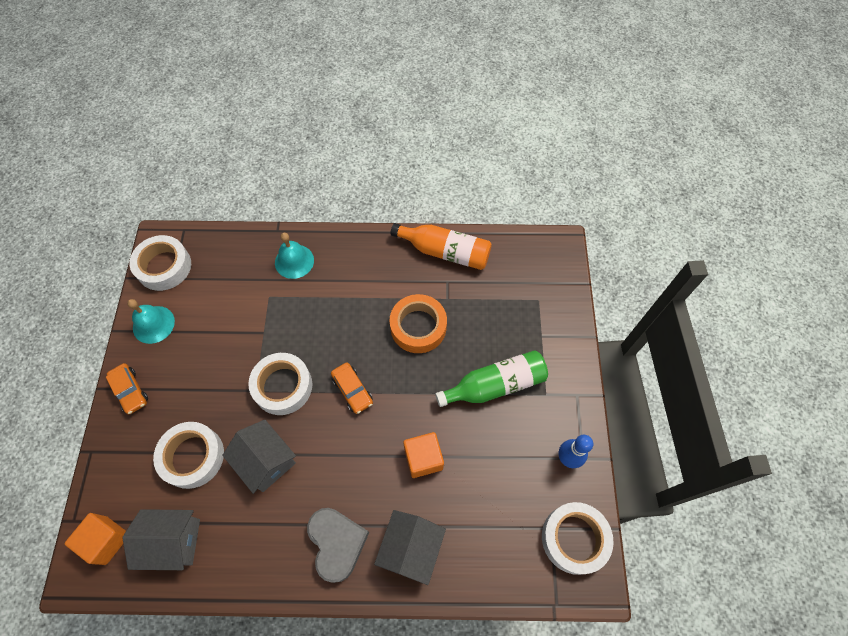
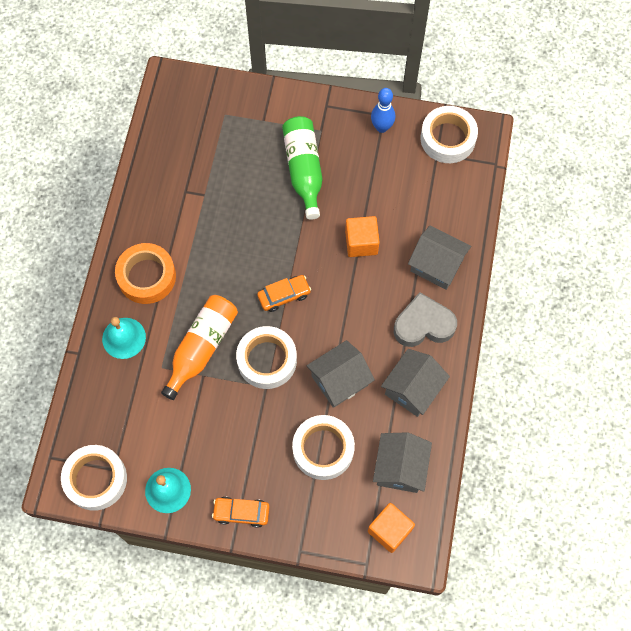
camera: 80 degrees left, 5 degrees up
(130, 391) = (241, 513): orange car -> orange car turned 150 degrees counterclockwise
(261, 542) = (412, 389): none -> grey house
(418, 327) = (230, 226): orange tape -> orange tape (147, 276)
(445, 252) = (149, 187): orange bottle -> orange bottle (201, 347)

